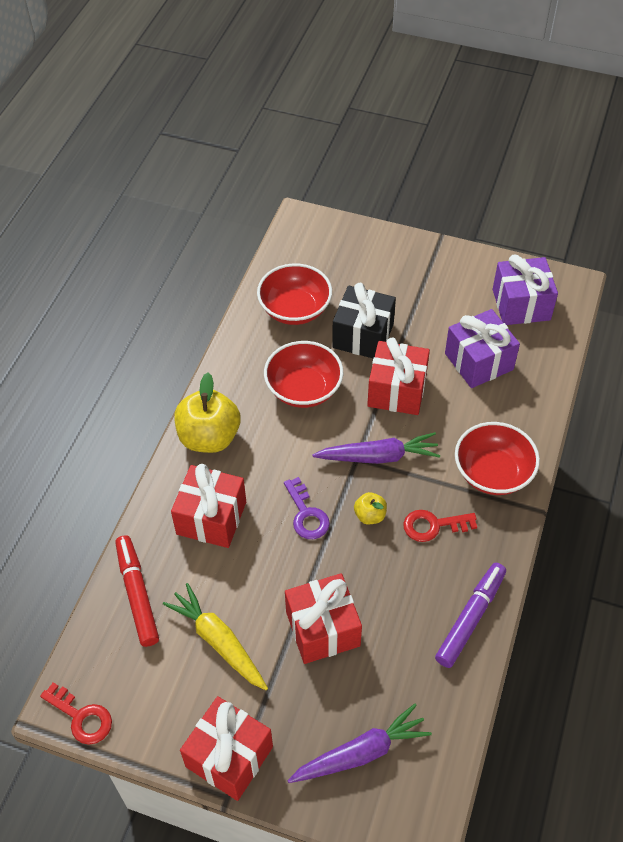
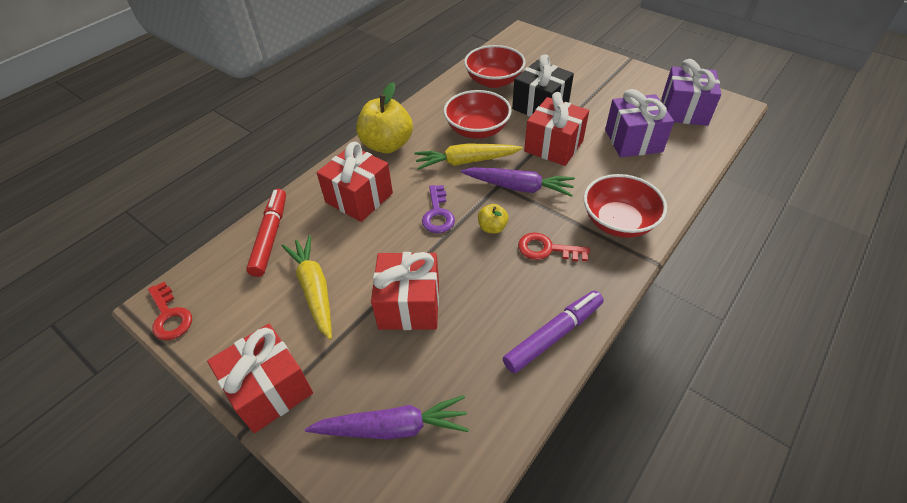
camera: 20 degrees right, 5 degrees down
(309, 437) = (466, 162): none -> yellow carrot

